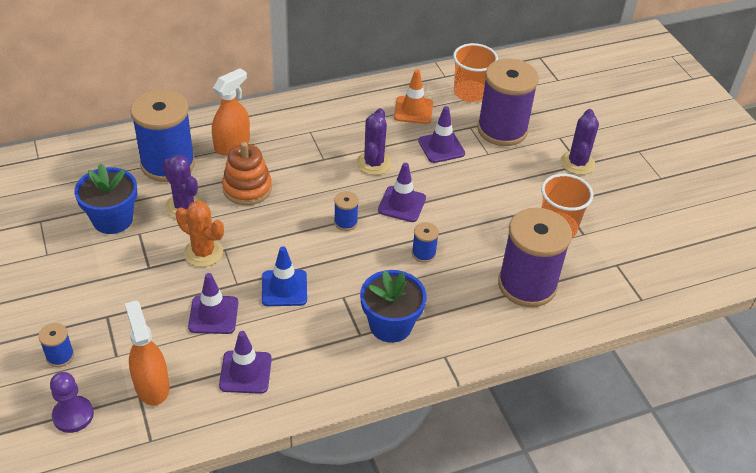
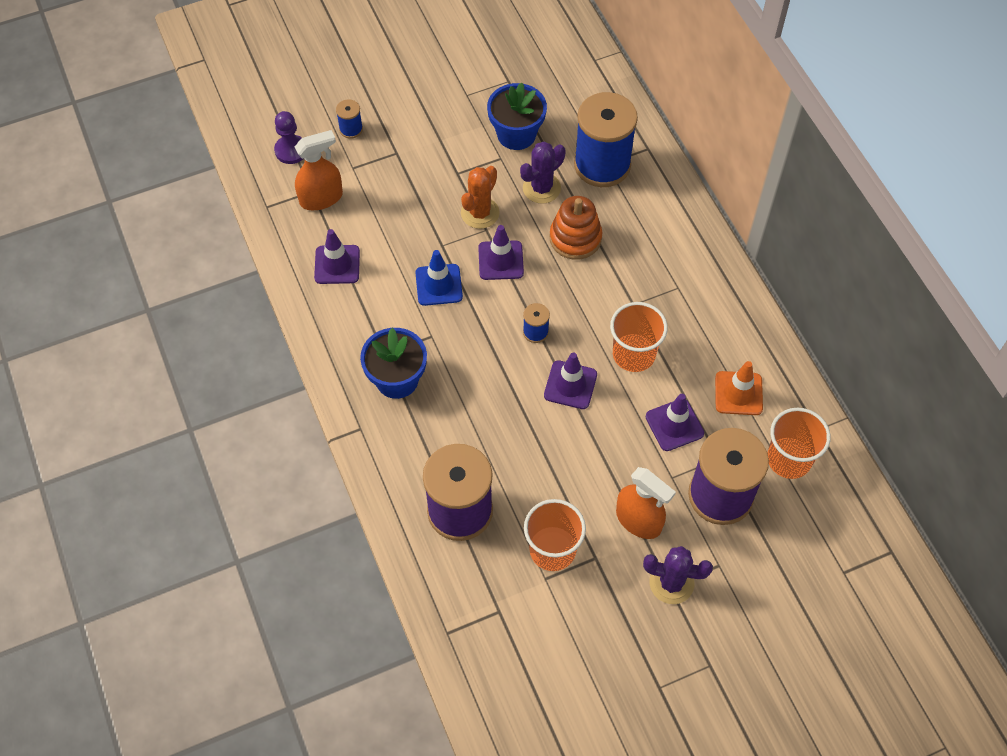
camera: 90 degrees right, 15 degrees up
(213, 315) = (402, 232): purple traffic cone -> purple traffic cone (500, 260)
(232, 145) = (642, 216): orange spray bottle -> orange spray bottle (638, 520)
(373, 163) = (634, 354): purple cactus -> orange cup
(423, 253) = (497, 408): blue spool -> none

